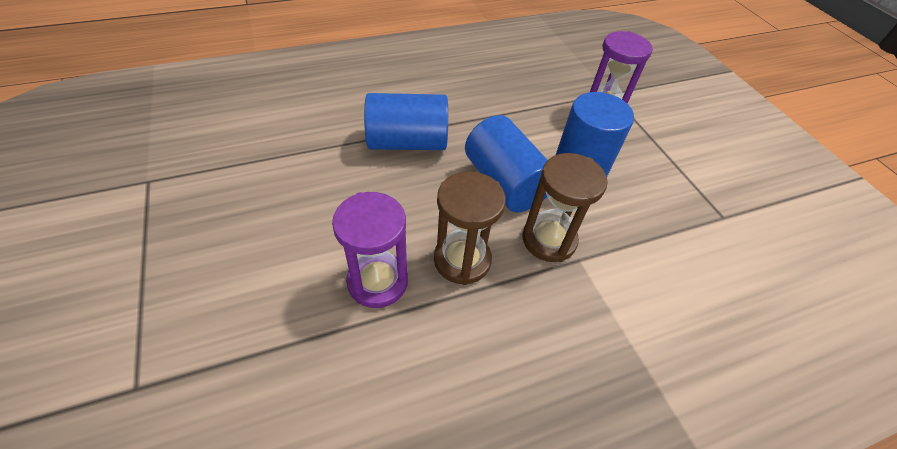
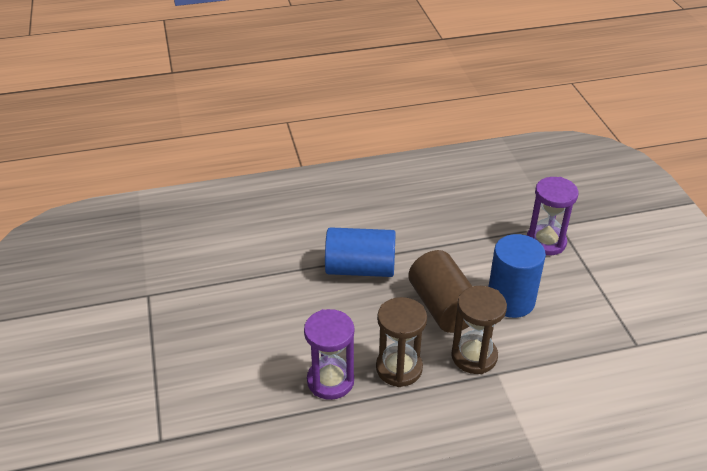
camera: 10 degrees right, 10 degrees down
(505, 183) = (443, 307): blue cylinder -> brown cylinder

